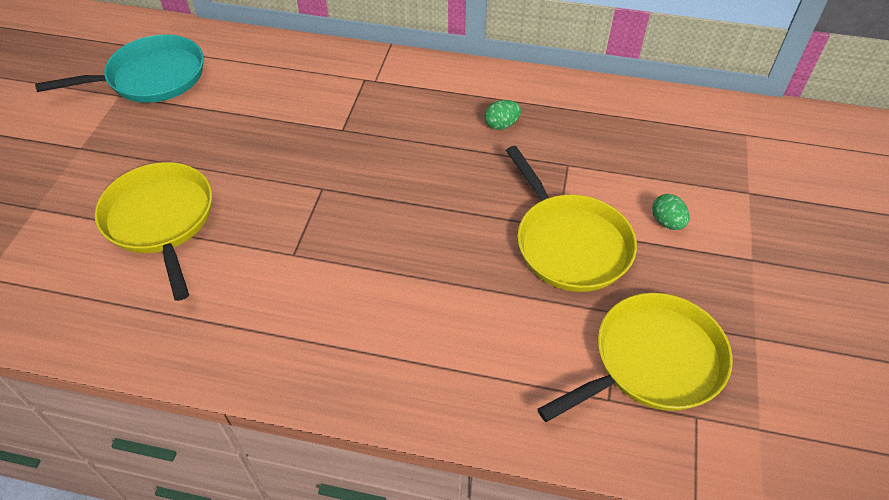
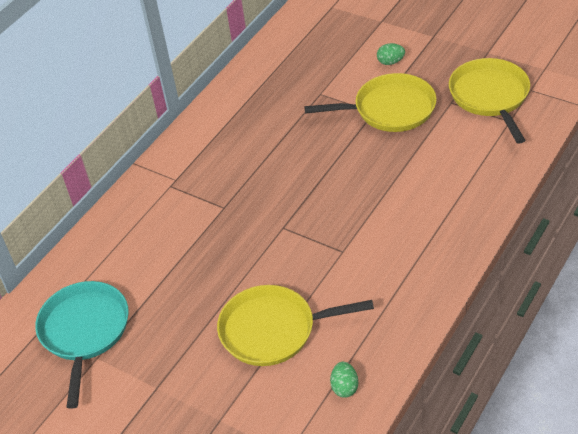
camera: 65 degrees left, 5 degrees down
(501, 125) = (264, 118): green egg -> green egg (344, 387)

